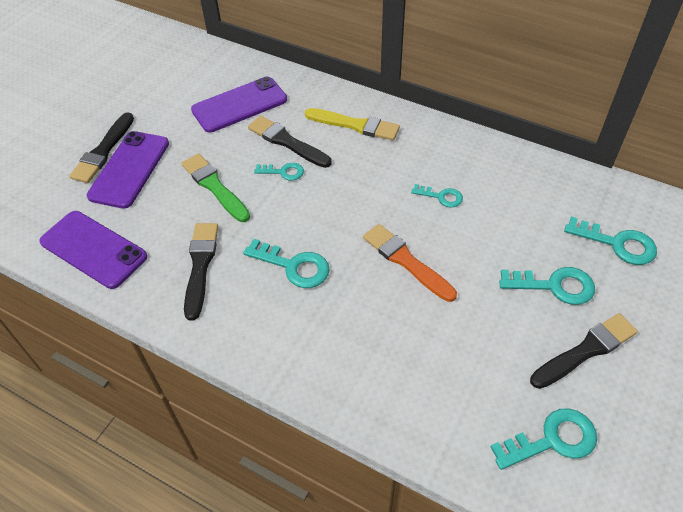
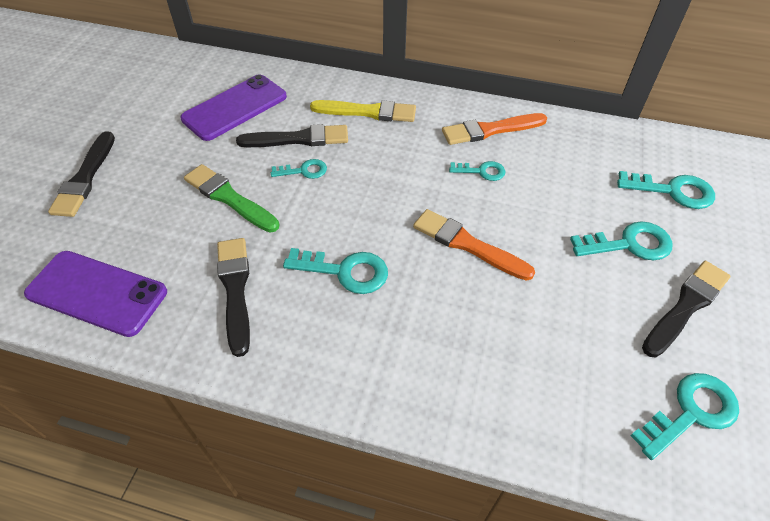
camera: 15 degrees left, 0 degrees up
(129, 169) = (122, 194): purple phone -> none
(287, 142) = (298, 139): black brush -> black brush turned 150 degrees clockwise
(462, 158) = (490, 130): none -> orange brush

